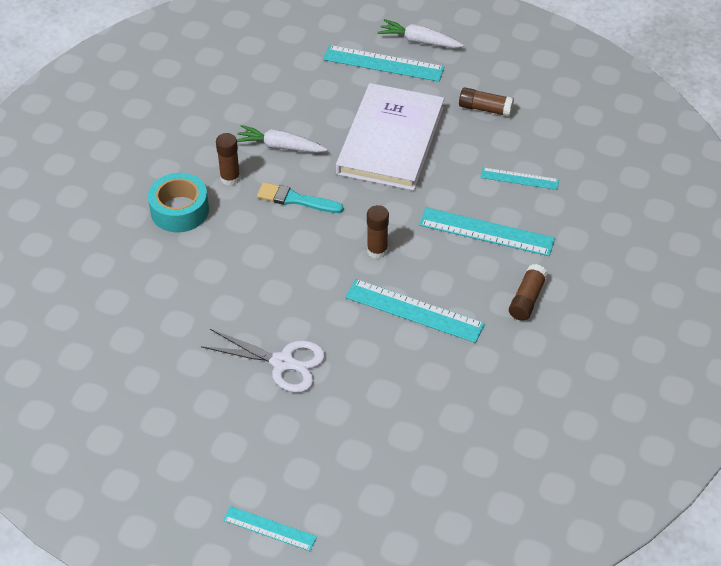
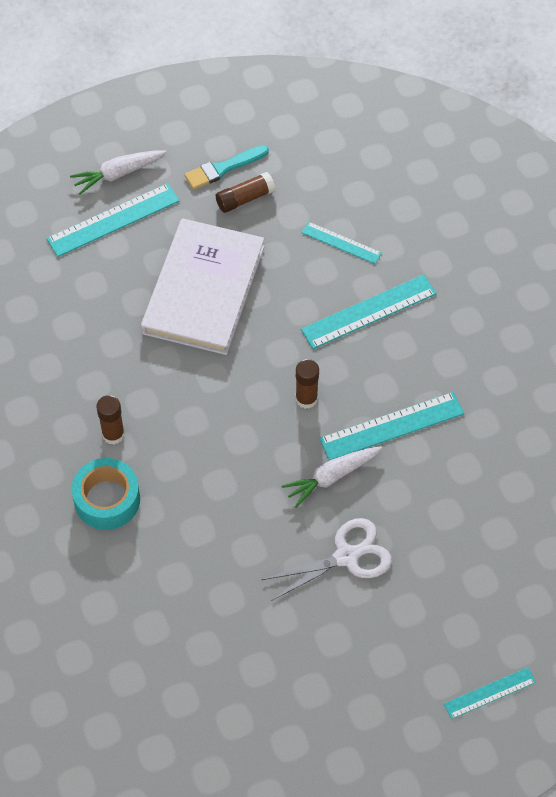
camera: 45 degrees left, 10 degrees up
(280, 147) = (120, 370): white carrot -> white carrot (332, 477)
(296, 199) = (190, 408): turquoise brush -> turquoise brush (223, 168)
(390, 140) = (203, 290): white book -> white book turned 45 degrees clockwise
(519, 178) = (341, 242): turquoise ruler -> turquoise ruler turned 60 degrees clockwise
(527, 299) = (459, 345): brown glue stick -> none

